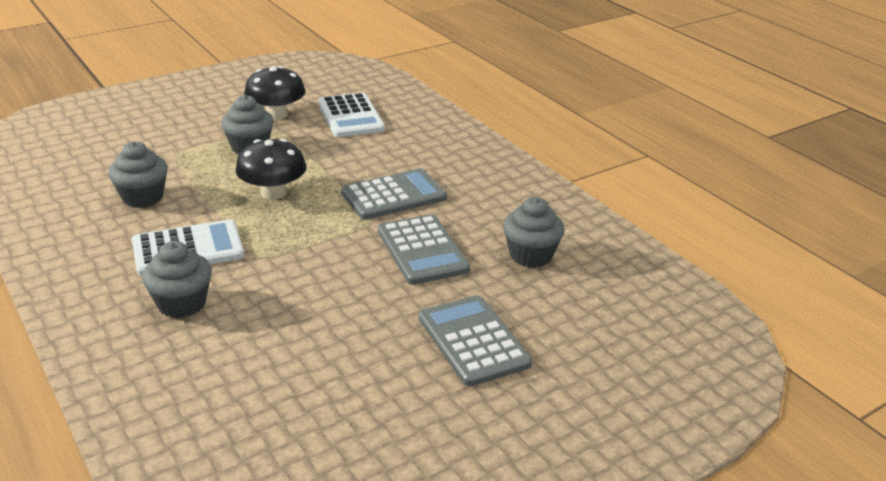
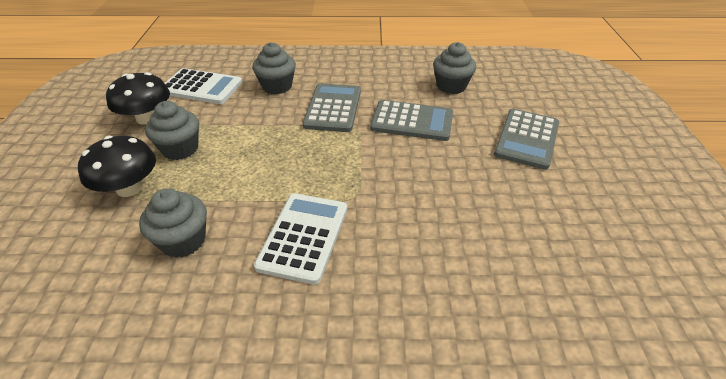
camera: 55 degrees left, 10 degrees up
(182, 303) = (386, 267): grey cupcake -> grey cupcake (277, 86)
(273, 193) = (267, 160): black mushroom -> black mushroom (129, 188)
(473, 341) = (527, 139): grey calculator -> grey calculator turned 75 degrees counterclockwise

